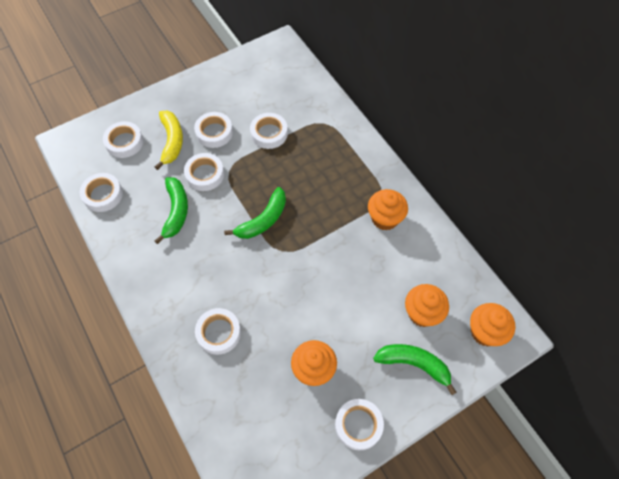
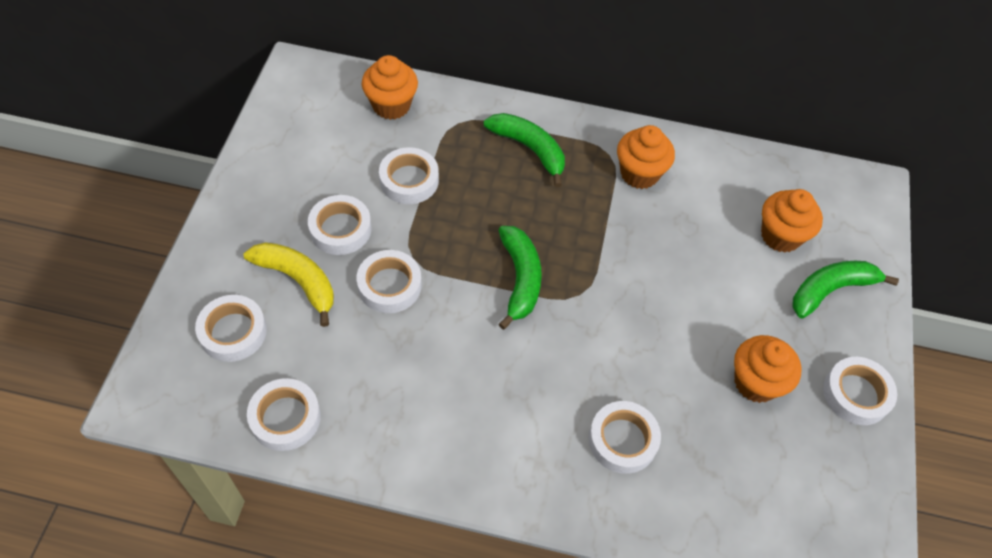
camera: 50 degrees left, 5 degrees down
(176, 211) = (407, 356): green banana -> green banana (529, 149)
(485, 332) = (848, 205): orange cupcake -> orange cupcake (391, 105)

